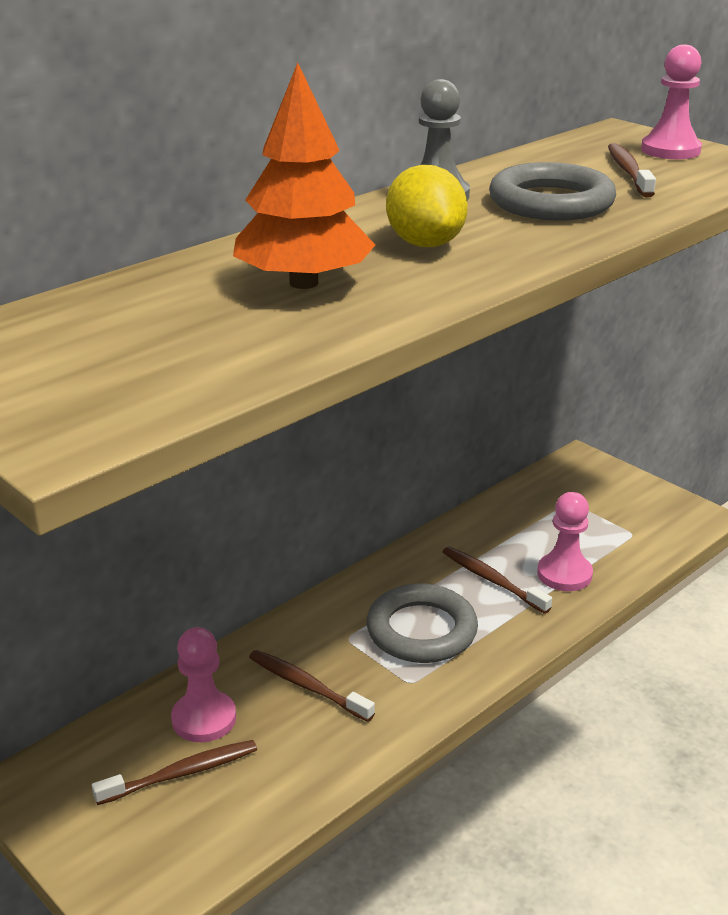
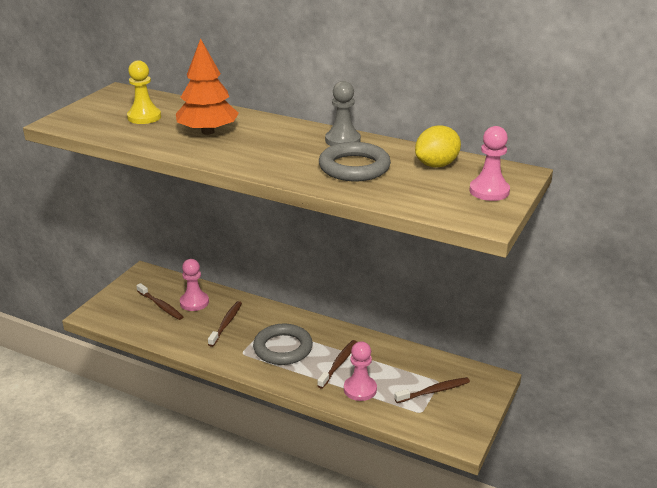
camera: 70 degrees right, 0 degrees up
(152, 334) = (144, 117): none -> yellow pawn
(425, 244) = (270, 147): yellow lemon -> yellow lemon (436, 165)
(628, 172) = (430, 182): brown toothbrush -> brown toothbrush (434, 391)

